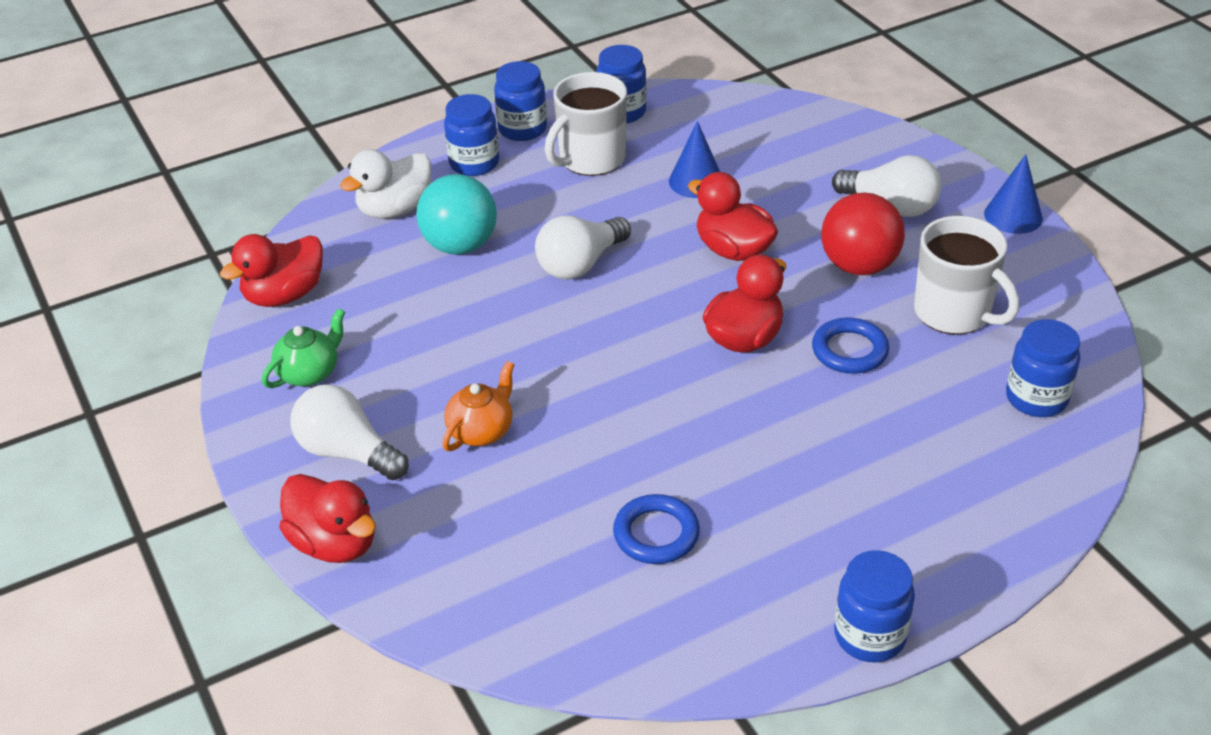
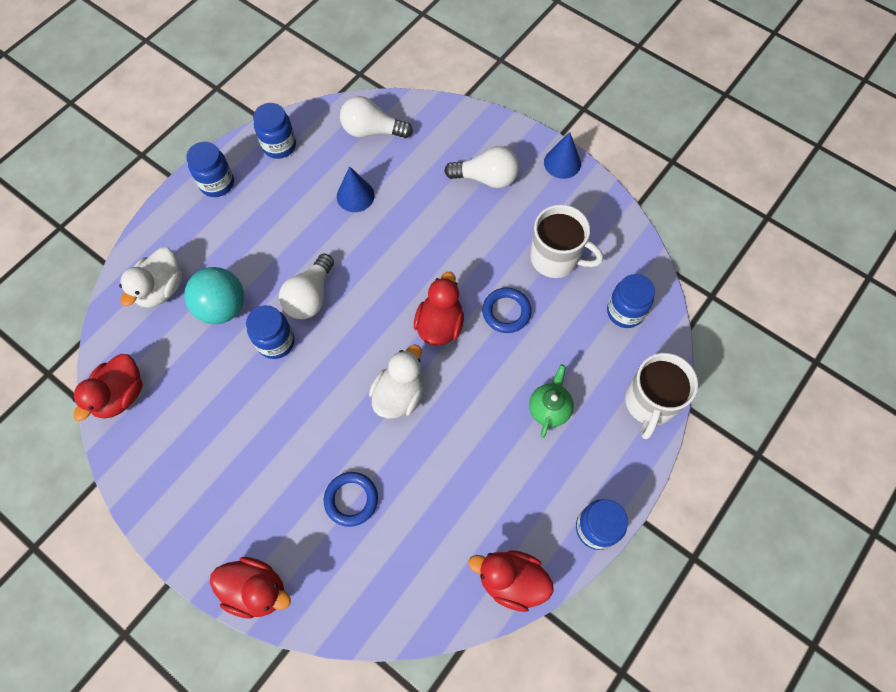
camera: 25 degrees left, 25 degrees up
(309, 373) = (172, 457): green teapot -> green teapot (549, 408)
(347, 452) = (230, 514): white light bulb -> white light bulb (372, 131)
(474, 163) = (198, 227): blue jar -> blue jar (276, 342)
(481, 431) = (308, 463): orange teapot -> none
(590, 159) = (276, 198): white mug -> white mug (649, 403)
(647, 396) = (399, 395): none -> white duck
(656, 534) = (449, 502): blue ring -> blue ring (351, 499)
(733, 250) = (403, 250): red duck -> red duck (511, 580)
(859, 266) = (486, 237): red ball -> none

